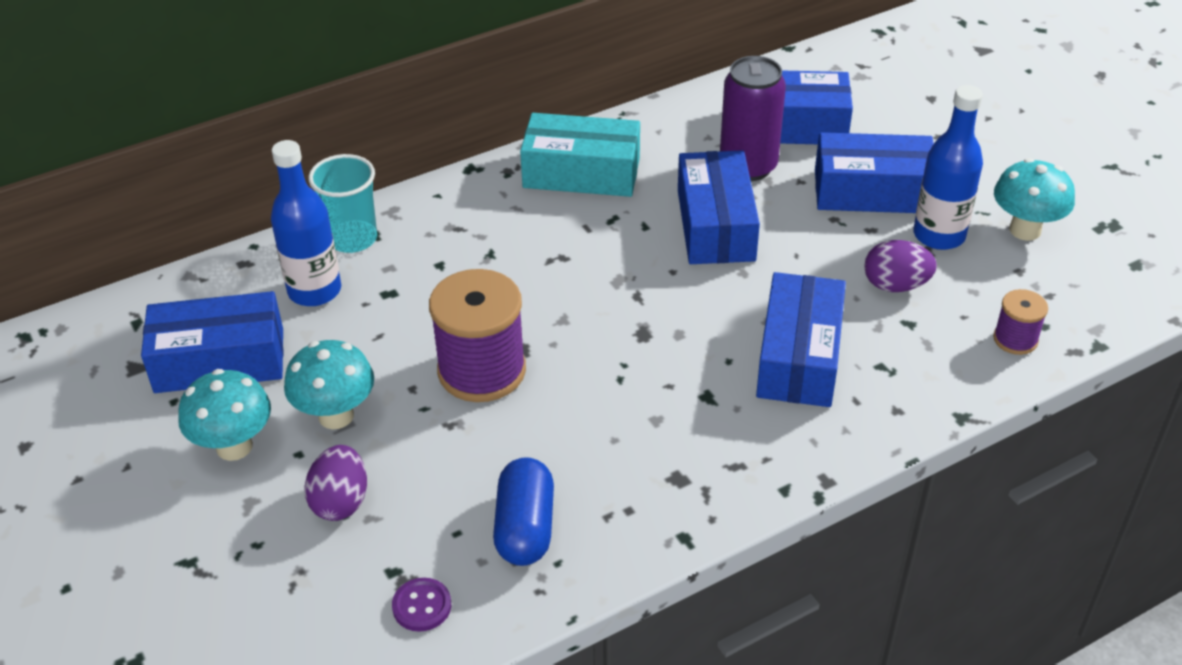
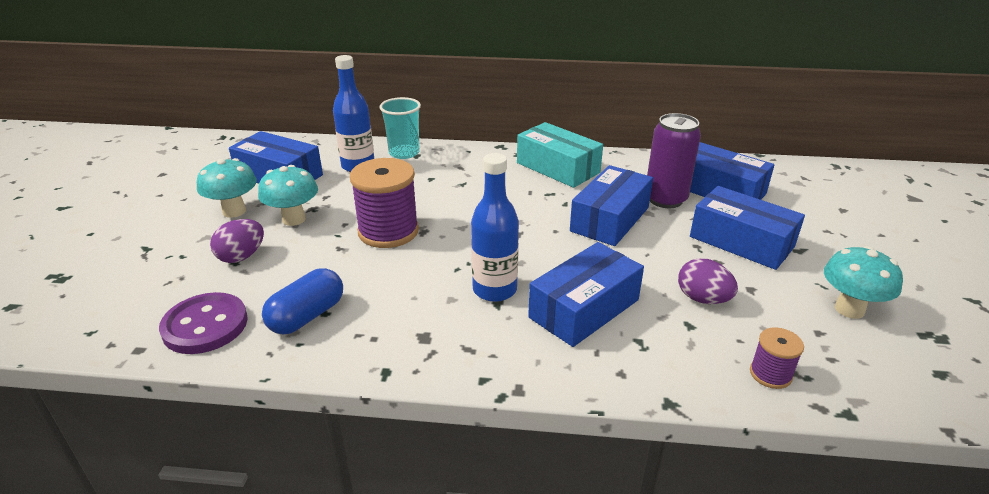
camera: 35 degrees right, 10 degrees down
(422, 606) = (205, 325): purple button -> purple button, size x1.91
(939, 235) = (769, 284): blue bottle -> blue bottle (494, 290)

